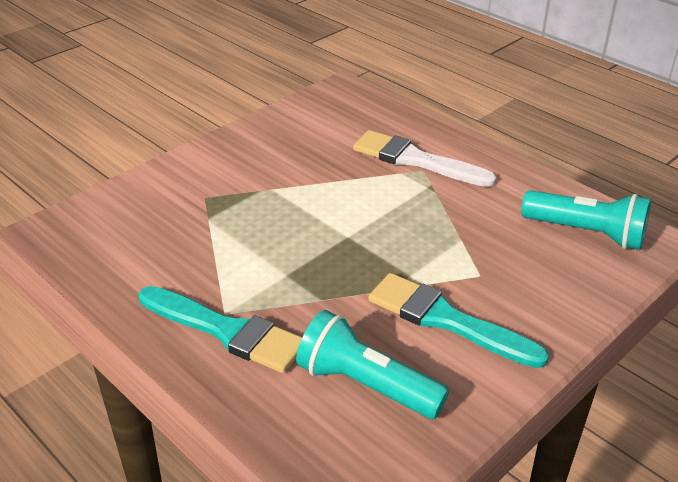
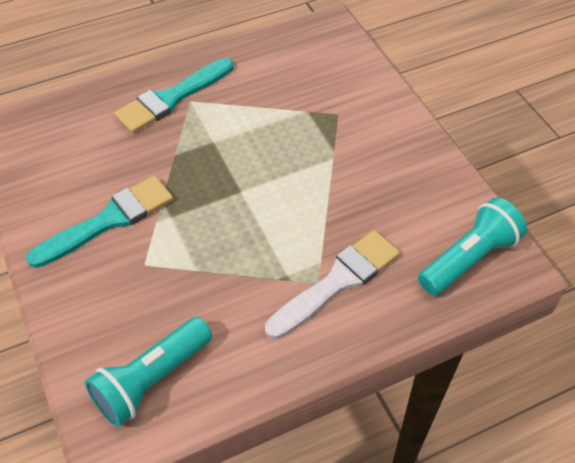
camera: 110 degrees right, 15 degrees up
(366, 385) = (79, 155): turquoise flashlight -> turquoise flashlight (469, 259)

